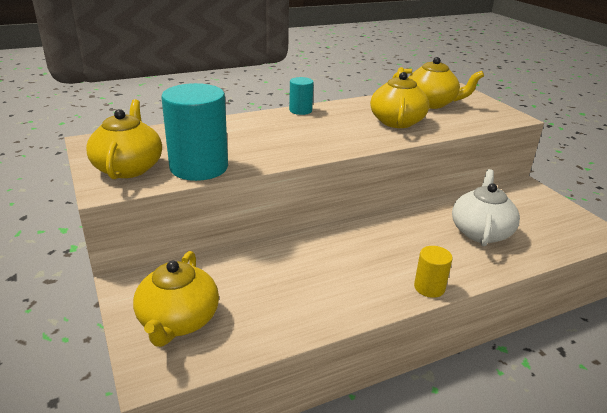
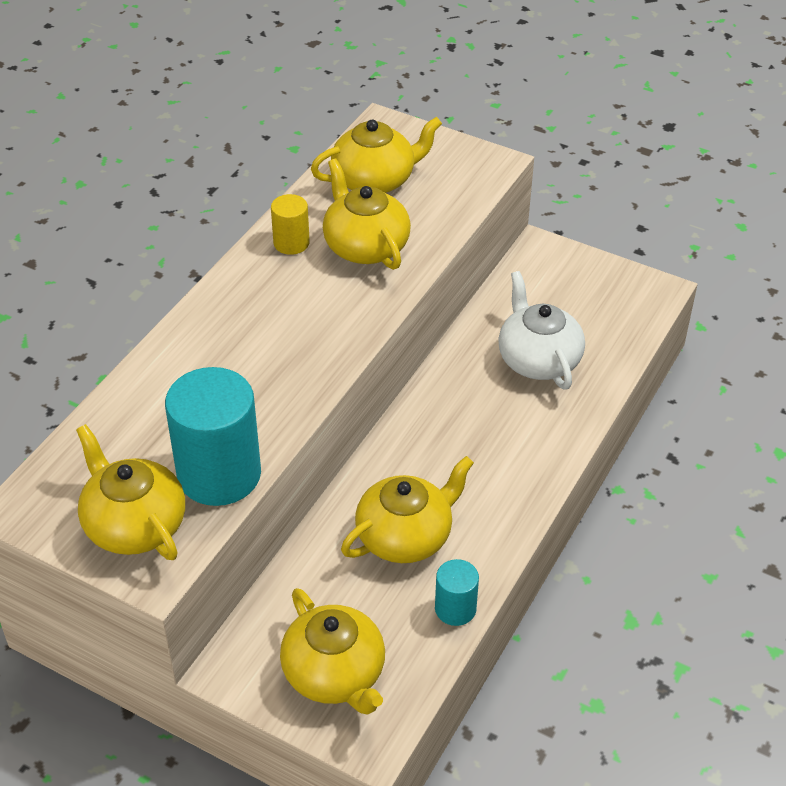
camera: 35 degrees left, 15 degrees up
(300, 110) = (223, 287): turquoise cylinder -> turquoise cylinder (455, 609)
(304, 275) = (405, 536): none -> yellow teapot
(429, 287) = (542, 475): yellow cylinder -> yellow cylinder (291, 243)

